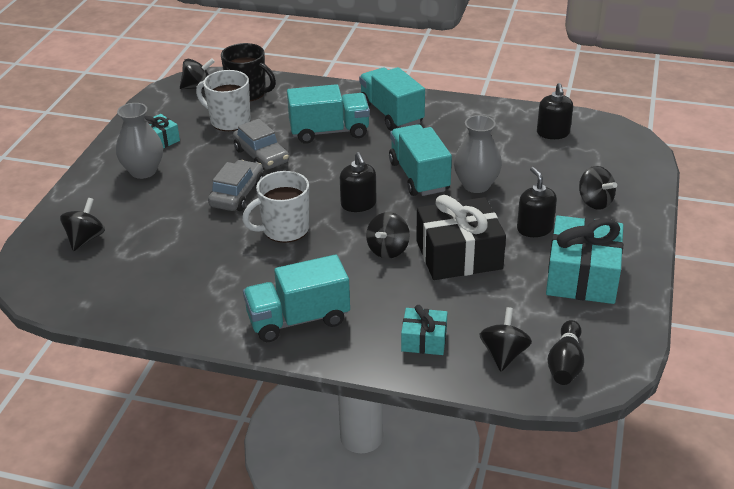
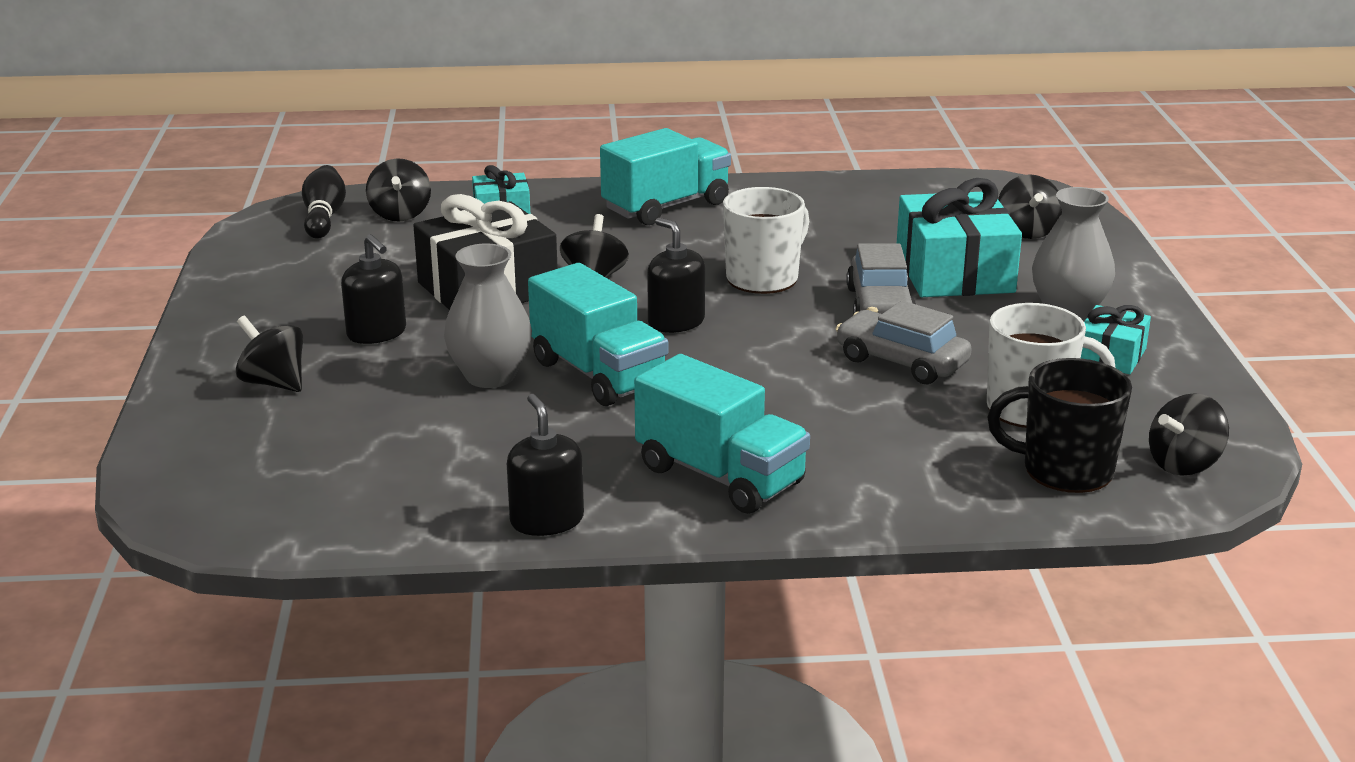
camera: 160 degrees right, 10 degrees down
(329, 132) = (818, 421): turquoise truck -> none
(553, 133) = (356, 492): black soap dispenser -> black soap dispenser (547, 520)
(582, 276) = (300, 292): turquoise gift -> turquoise gift (954, 272)

